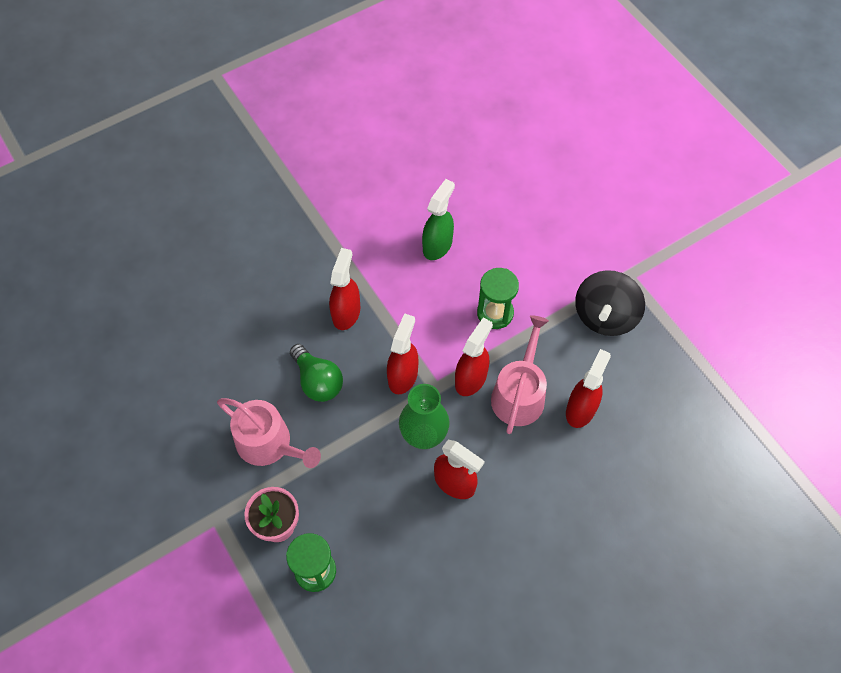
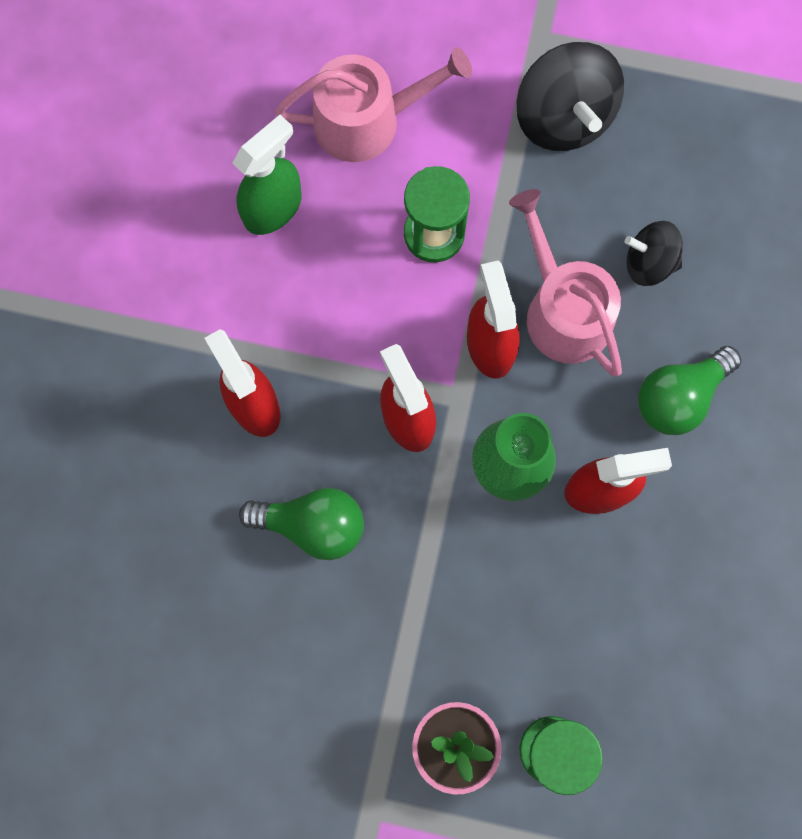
camera: 45 degrees left, 15 degrees up
(269, 444) = (338, 660): pink watering can -> pink watering can (367, 120)
(437, 245) = (273, 208): green spray bottle -> green spray bottle turned 60 degrees clockwise
(534, 478) = (679, 397): none -> green light bulb
(581, 409) = (649, 262): red spray bottle -> black spinning top

